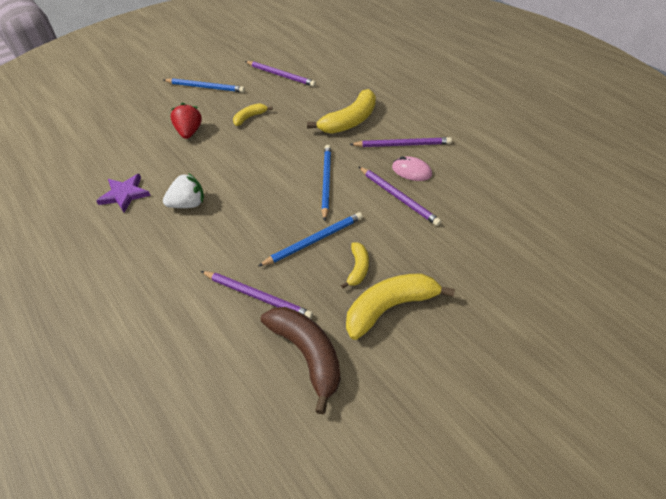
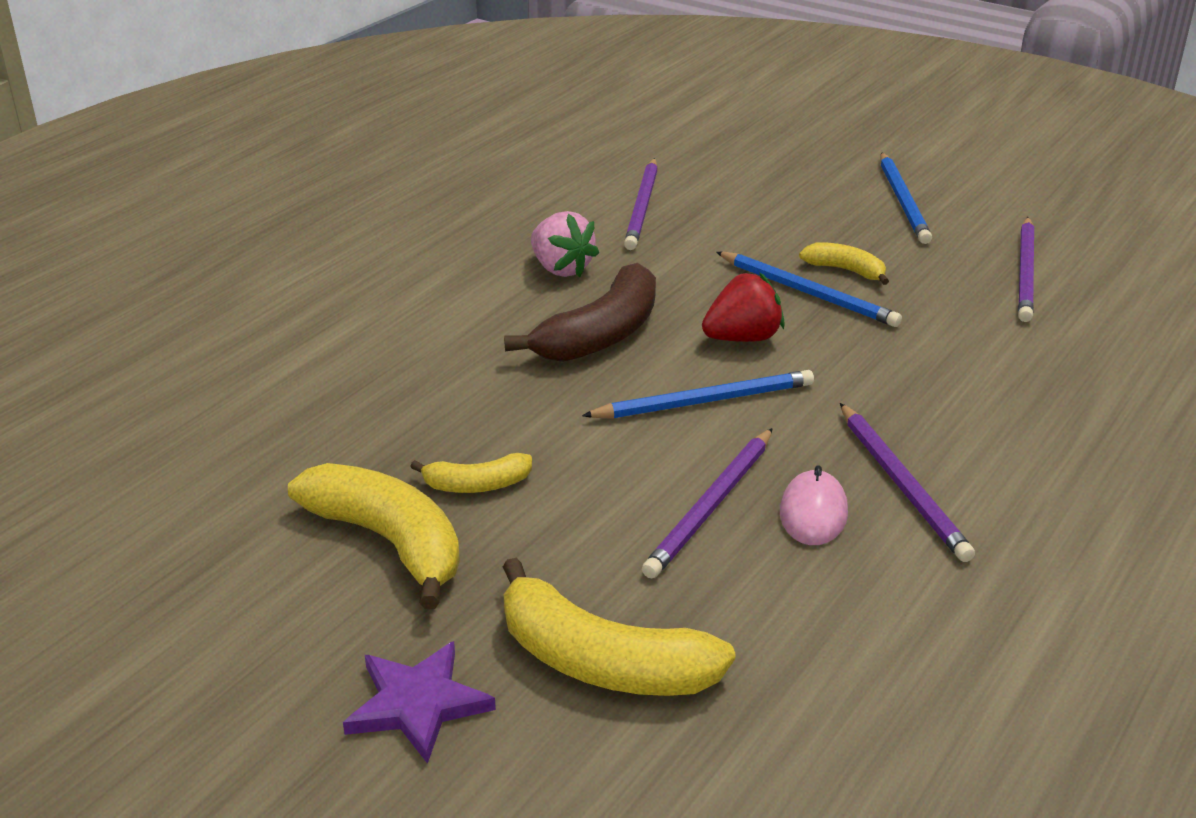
camera: 70 degrees right, 15 degrees down
(124, 194) = (555, 208): purple star -> purple star (417, 704)
(188, 204) = (561, 268): white strawberry -> pink strawberry
(189, 132) = (752, 221): red strawberry -> red strawberry (742, 338)
(257, 296) = (375, 386): purple pencil -> purple pencil (642, 207)
(307, 354) = (262, 464): brown banana -> brown banana (601, 334)
(313, 241) = (529, 418): blue pencil -> blue pencil (807, 292)
(350, 121) = (933, 394): yellow banana -> yellow banana (602, 662)

